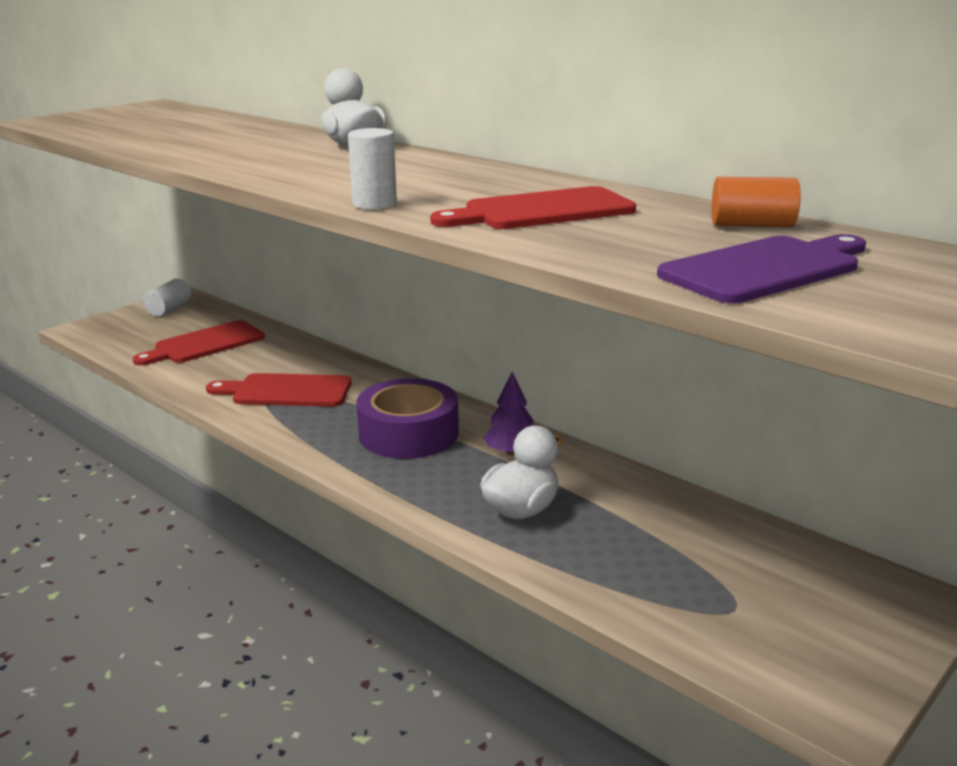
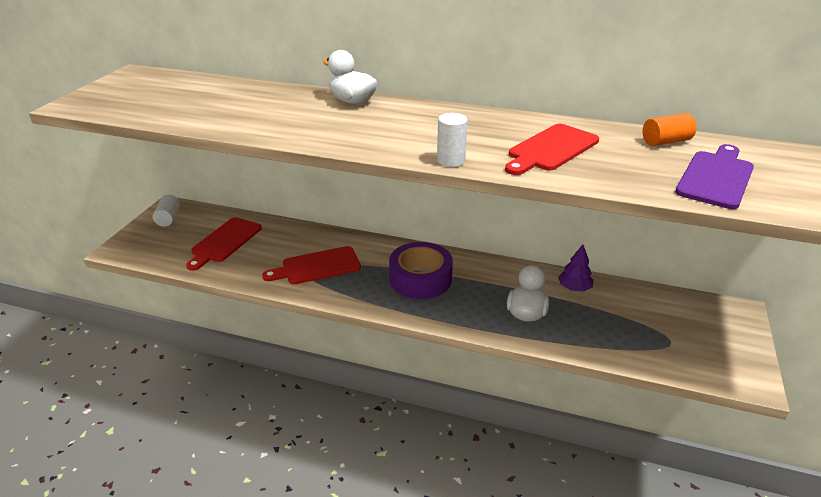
camera: 25 degrees left, 10 degrees up
(511, 452) = (488, 276): purple tree -> purple tree (574, 288)

